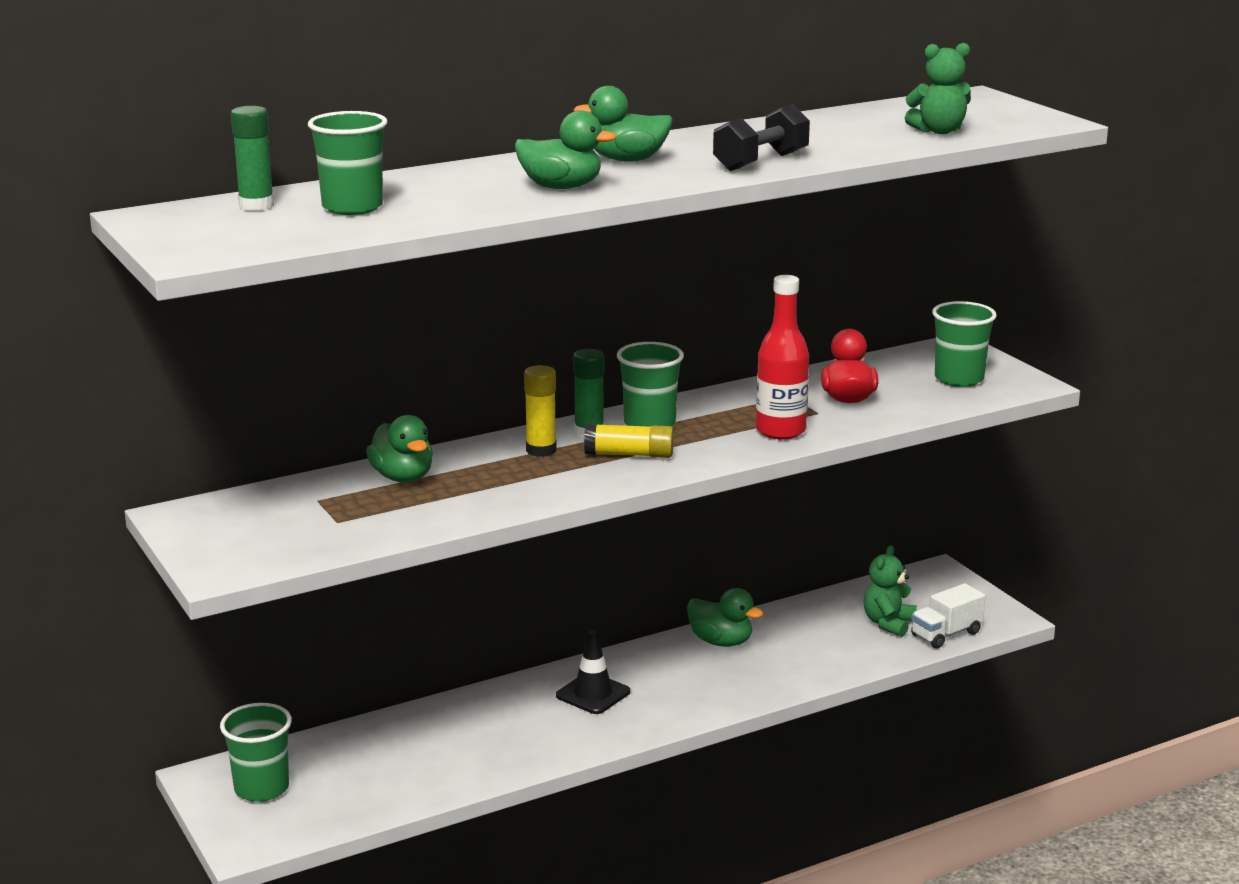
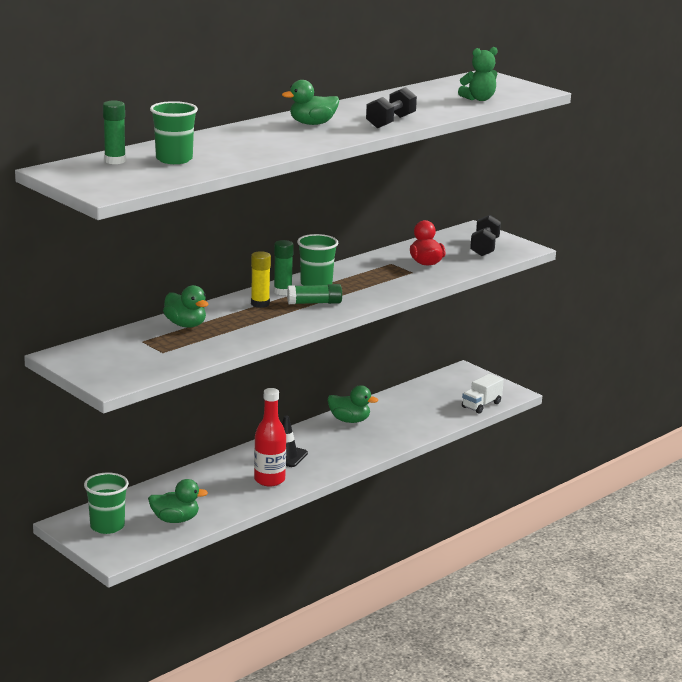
camera: 15 degrees left, 0 degrees up
(561, 187) = (287, 142): green duck -> green duck (175, 520)
(629, 454) = (314, 303): yellow glue stick -> green glue stick
(780, 431) = (396, 284): red bottle -> red bottle (269, 480)
(888, 623) = (445, 402): green teddy bear -> none
(959, 379) = (484, 247): green cup -> black dumbbell

